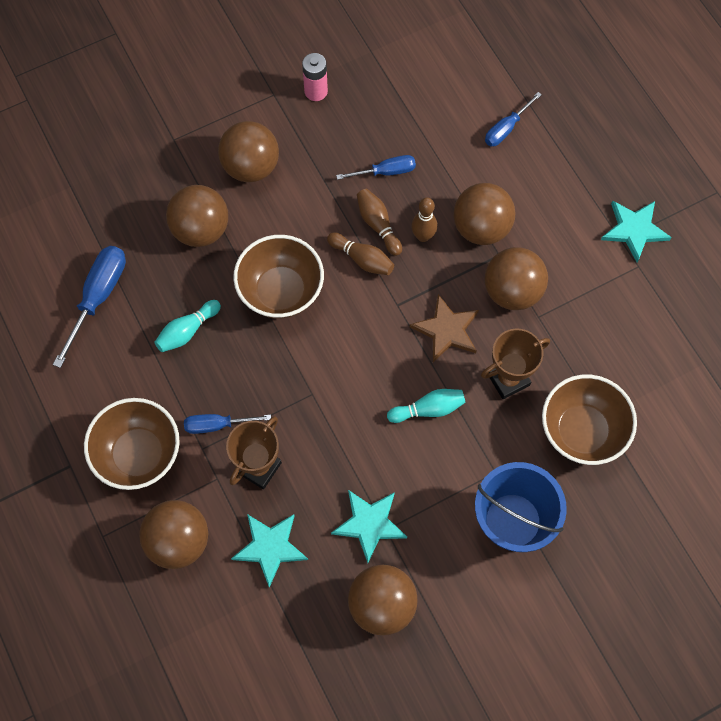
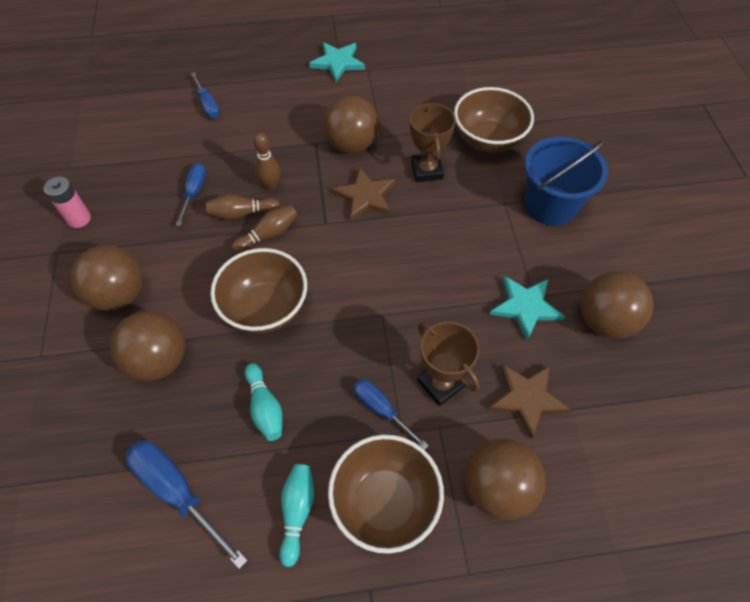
camera: 70 degrees left, 10 degrees down
(217, 425) = (381, 409): blue screwdriver -> blue screwdriver turned 120 degrees clockwise
(270, 547) = (527, 398): turquoise star -> brown star
(428, 409) = (432, 231): turquoise bowling pin -> turquoise bowling pin (297, 512)
(481, 228) = (285, 146): brown ball -> none

